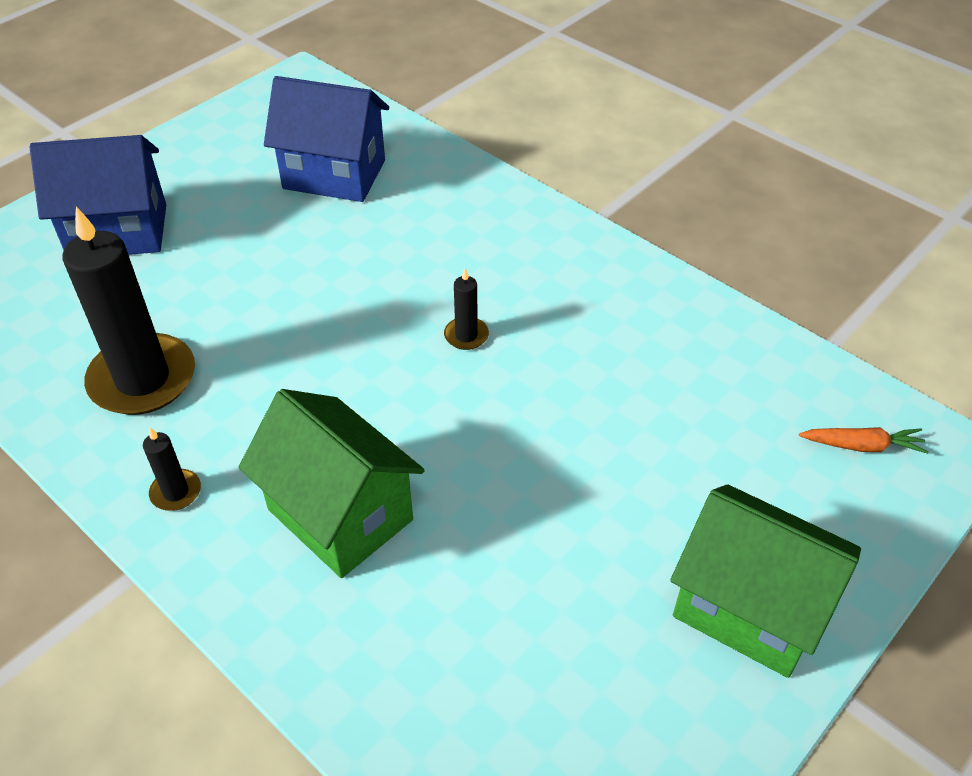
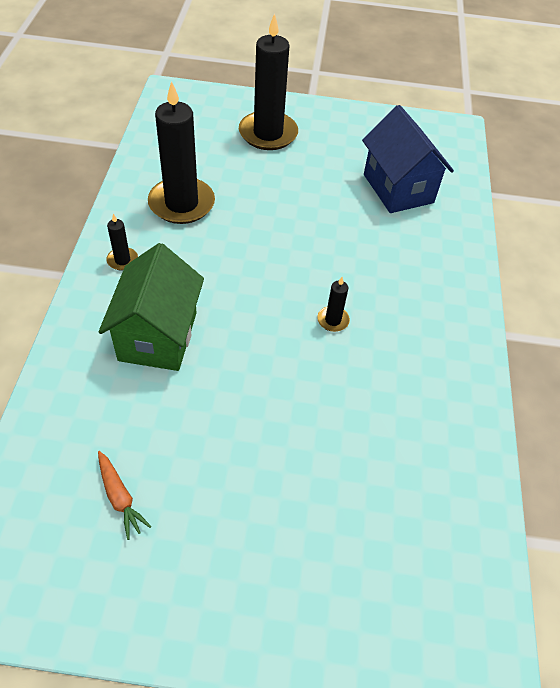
camera: 50 degrees right, 5 degrees up
(118, 231) = (268, 134): blue house -> black candle
(749, 608) = (241, 592): green house -> none
(862, 446) = (441, 607): orange carrot -> orange carrot (120, 497)

